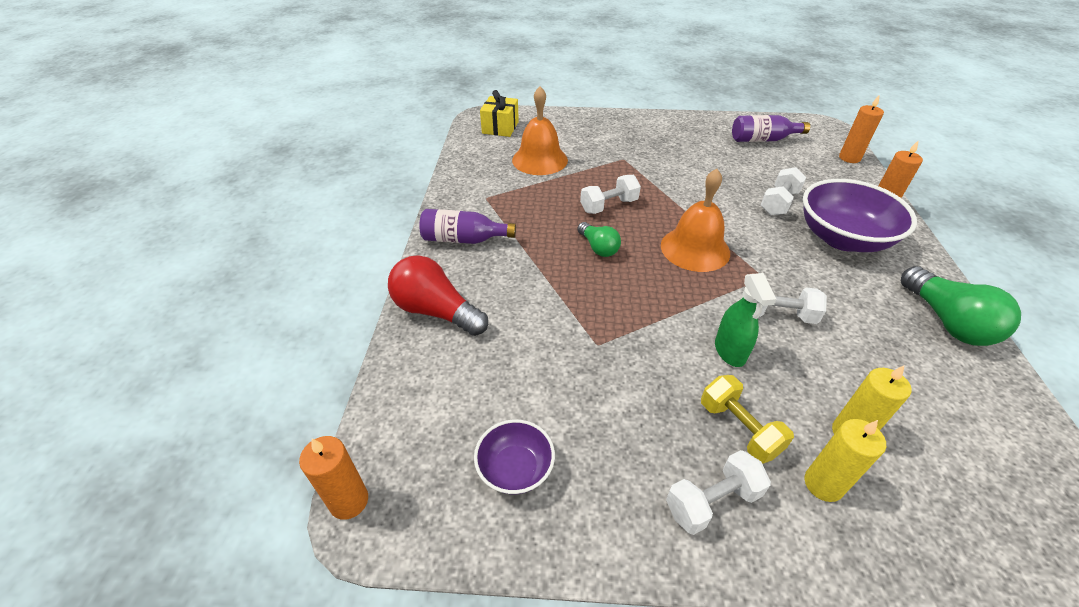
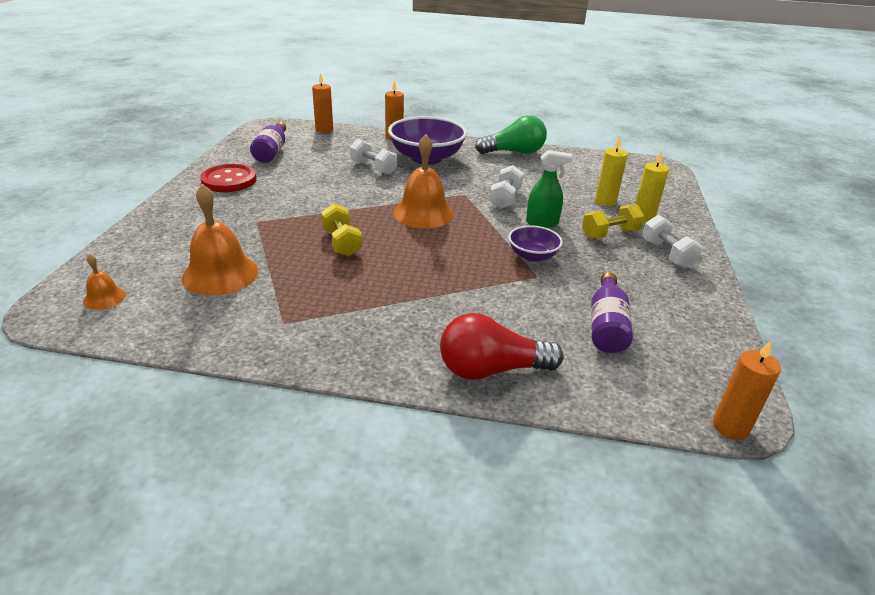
camera: 85 degrees left, 10 degrees down
(436, 311) = (491, 369): red light bulb -> red light bulb turned 45 degrees clockwise
(463, 239) = (367, 344): purple bottle -> purple bottle (606, 326)
(500, 127) = (104, 298): yellow gift -> orange bell
(515, 468) = (668, 330): purple bowl -> purple bowl (532, 256)
(598, 248) = (409, 258): green light bulb -> none
(608, 206) = (341, 243): white dumbbell -> yellow dumbbell
(687, 132) = (229, 180): none -> red button

